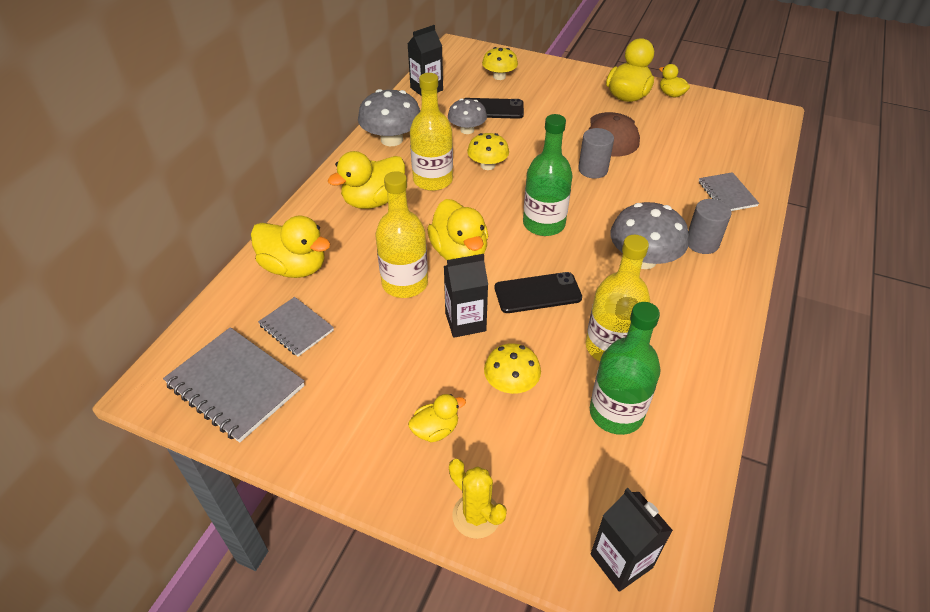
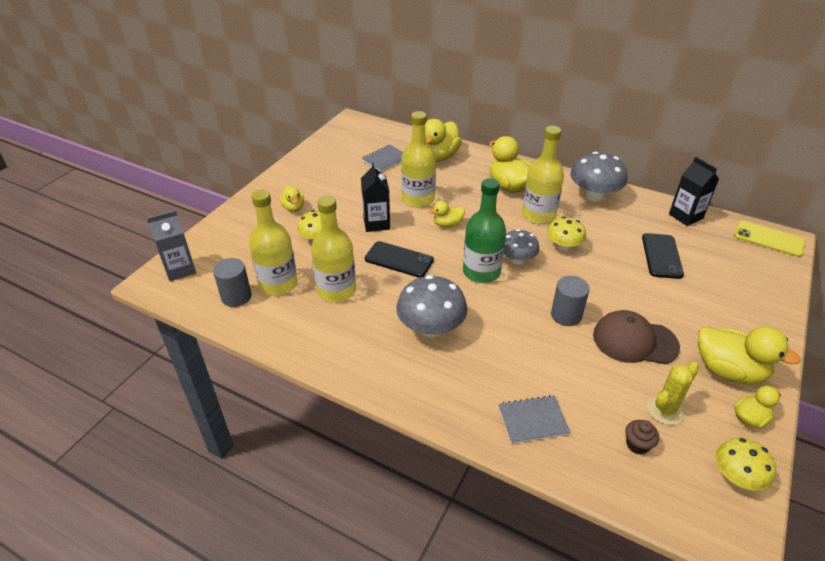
camera: 95 degrees right, 5 degrees down
(235, 385) = (347, 143): grey notebook -> none
(457, 53) = (768, 239): none -> yellow phone
(459, 253) = (447, 224): yellow duck -> yellow duck, size x0.55
(467, 130) = (619, 237): grey mushroom -> grey mushroom (517, 259)
(476, 516) = (233, 219): yellow cactus -> yellow cactus (665, 410)
(499, 76) = (731, 266): yellow mushroom -> yellow mushroom (736, 476)
(537, 293) = (399, 260): black phone -> black phone turned 60 degrees counterclockwise
(616, 413) = (278, 284): green bottle -> yellow bottle
(621, 561) = (180, 269): black carton -> grey carton
(702, 243) = (451, 376): grey cylinder -> grey cylinder (236, 297)
(722, 144) = (637, 445): none -> brown cupcake

